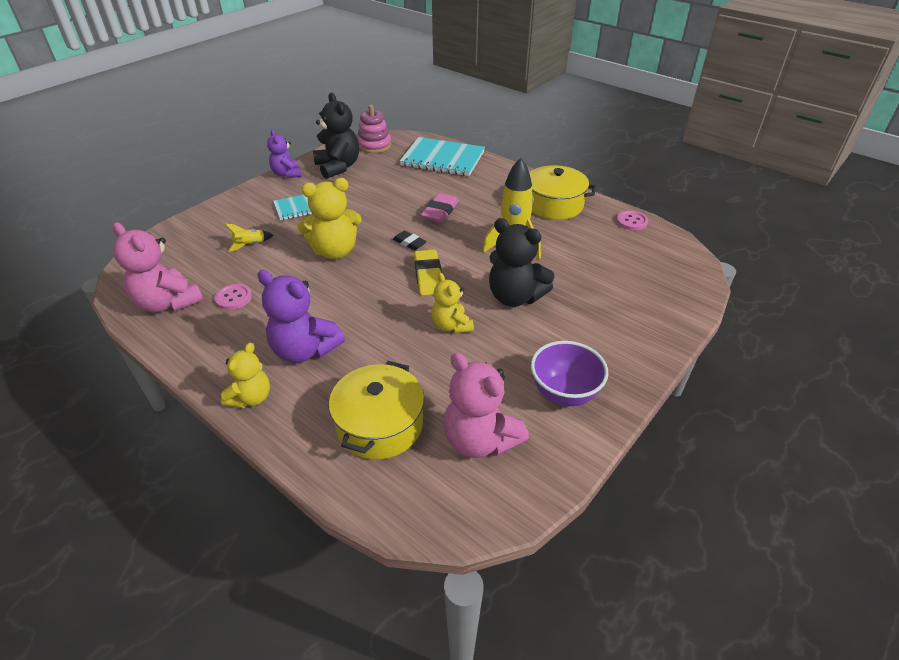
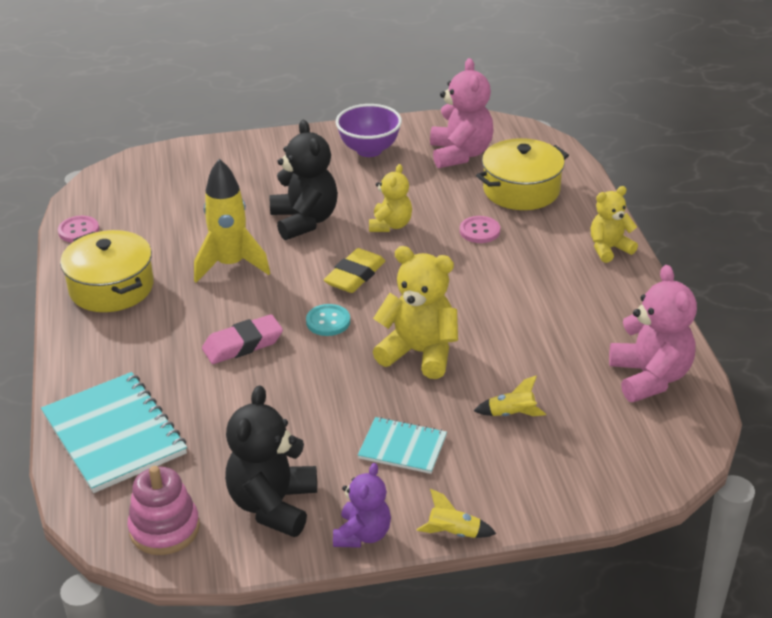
camera: 140 degrees left, 5 degrees down
(233, 298) = (573, 349): pink button -> pink button (479, 231)
(243, 189) = (454, 533): none -> yellow rocket
(304, 350) = (537, 264): purple teddy bear -> none
(409, 243) = (328, 321): black eraser -> turquoise button

